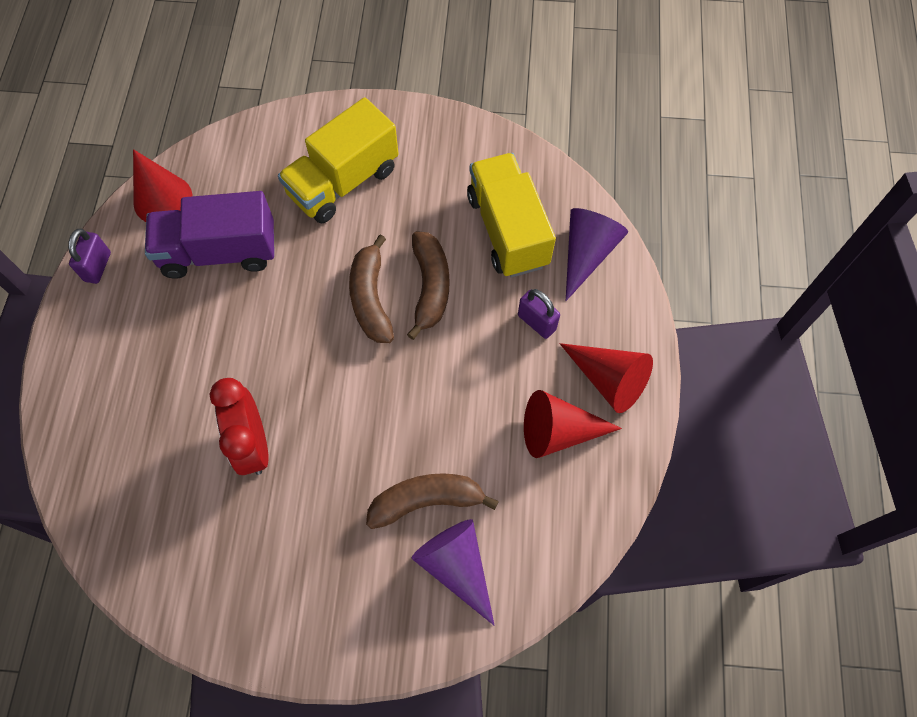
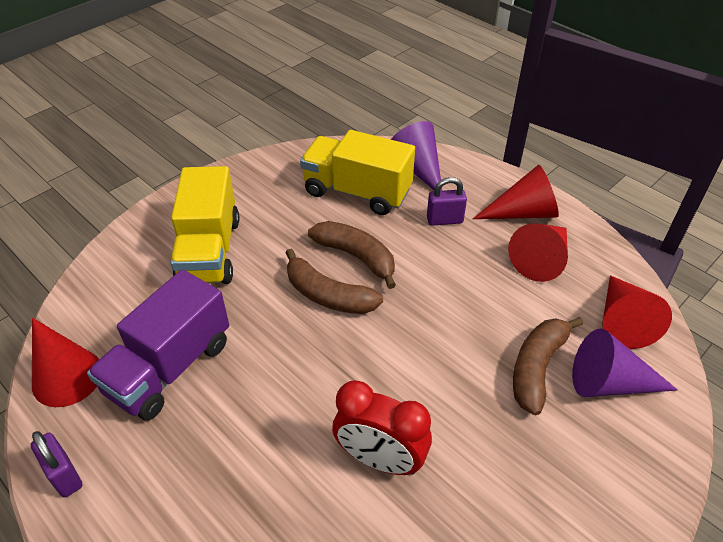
camera: 50 degrees left, 20 degrees down
(539, 541) = (622, 321): none -> red cone

